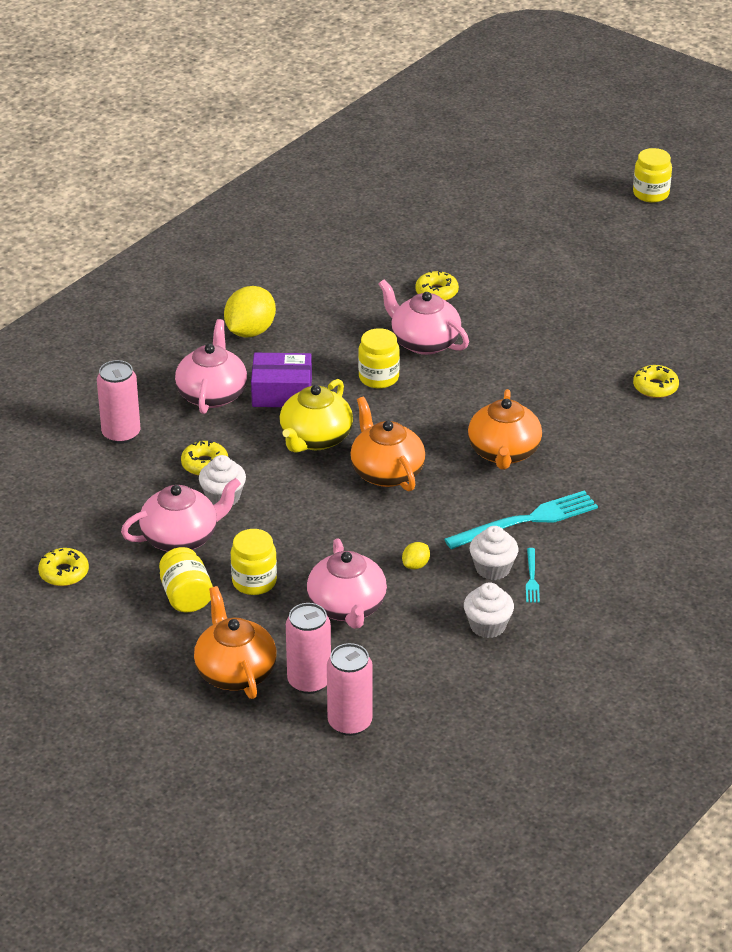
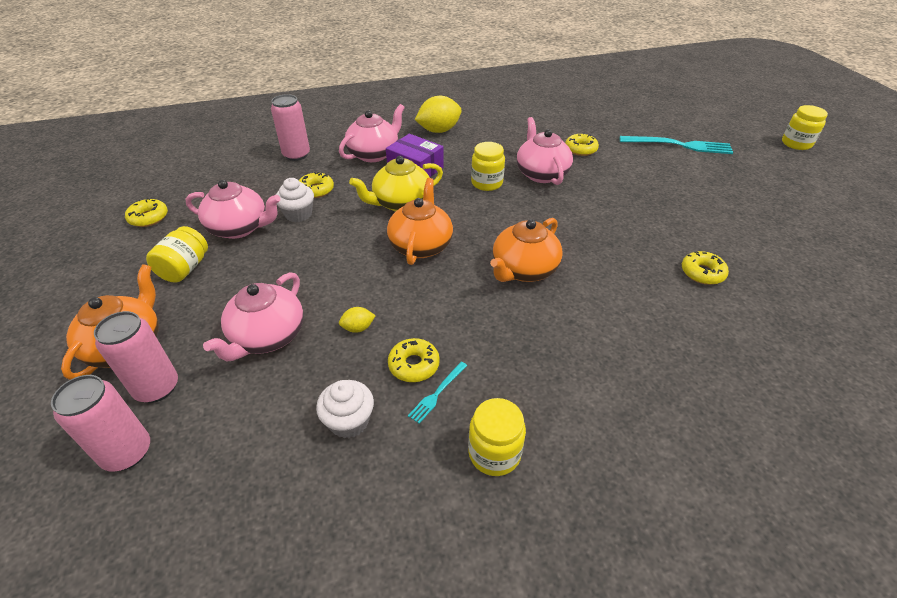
camera: 35 degrees right, 5 degrees up
(254, 582) = (237, 281): yellow jar -> yellow jar (494, 453)
(493, 568) = (414, 365): white cupcake -> yellow donut
(526, 521) = (486, 335): turquoise fork -> turquoise fork (679, 145)

